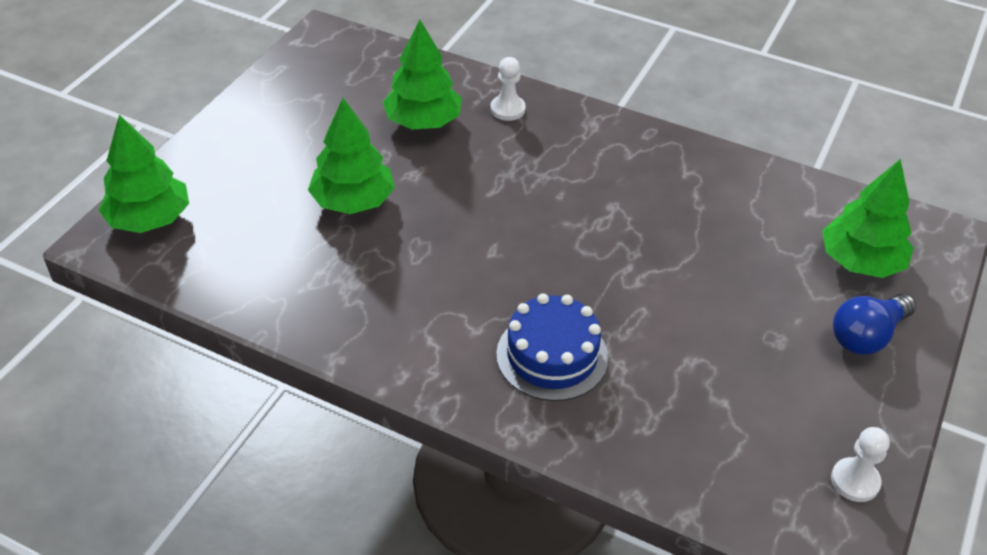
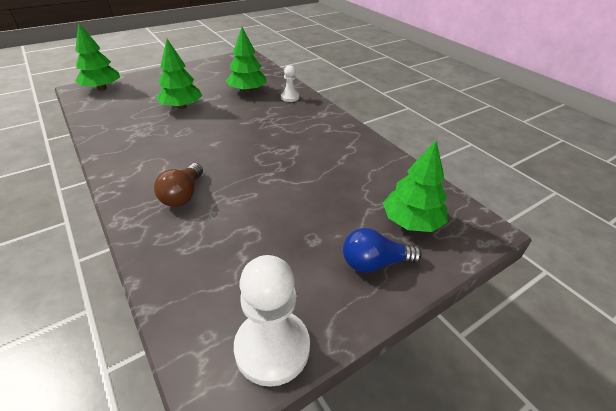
camera: 30 degrees right, 5 degrees down
(552, 356) = (183, 195): blue cake -> brown light bulb
(855, 481) = (272, 348): white pawn -> white pawn, size x1.92

